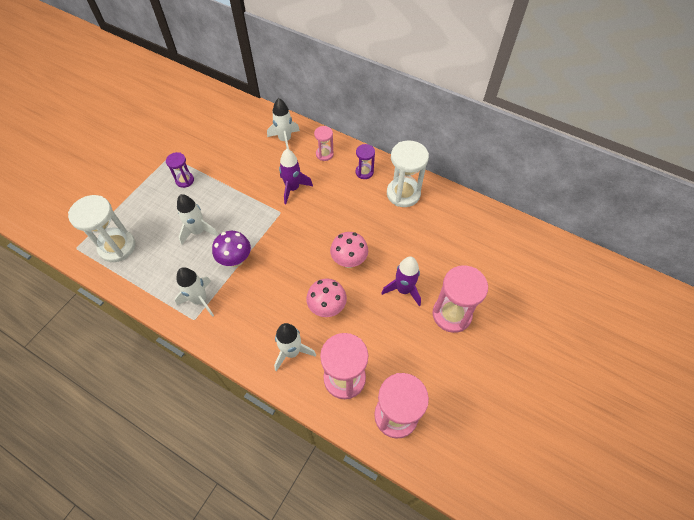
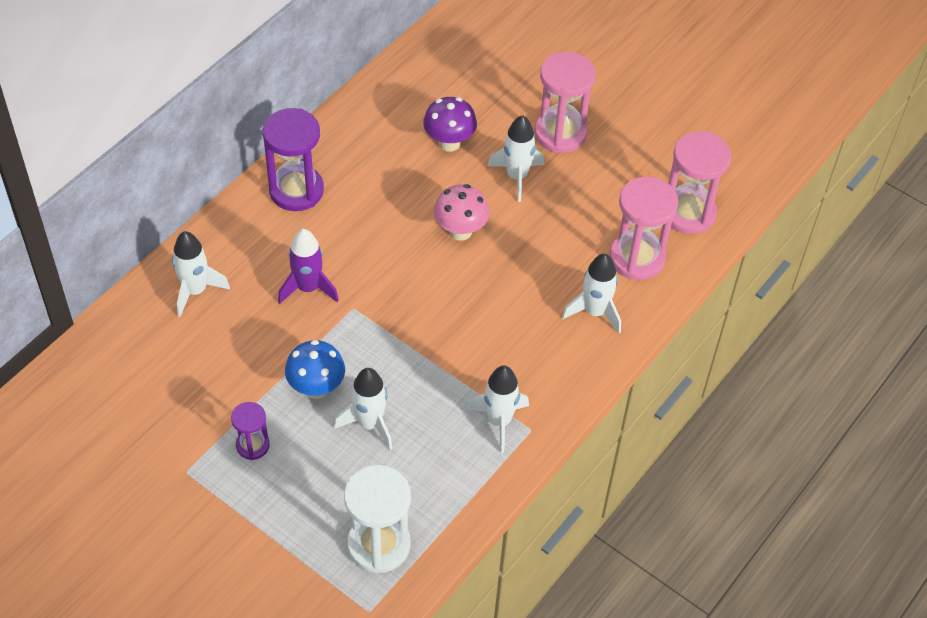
camera: 85 degrees left, 5 degrees down
(222, 203) = (316, 388): none -> blue mushroom
(235, 260) = (434, 373): purple mushroom -> purple mushroom (449, 143)
(324, 154) = (244, 238): pink hourglass -> none
(327, 308) = (533, 265): pink mushroom -> none
(364, 172) = (296, 190): purple hourglass -> purple hourglass, size x1.82
(403, 194) = (351, 149): white hourglass -> none
(403, 290) = (516, 176): purple rocket -> white rocket

